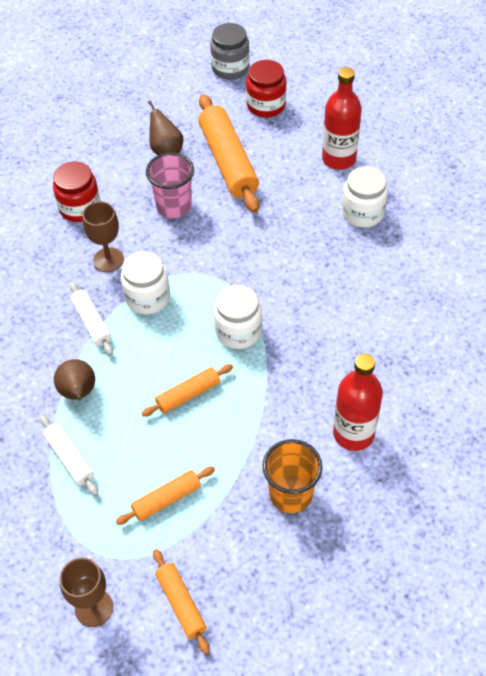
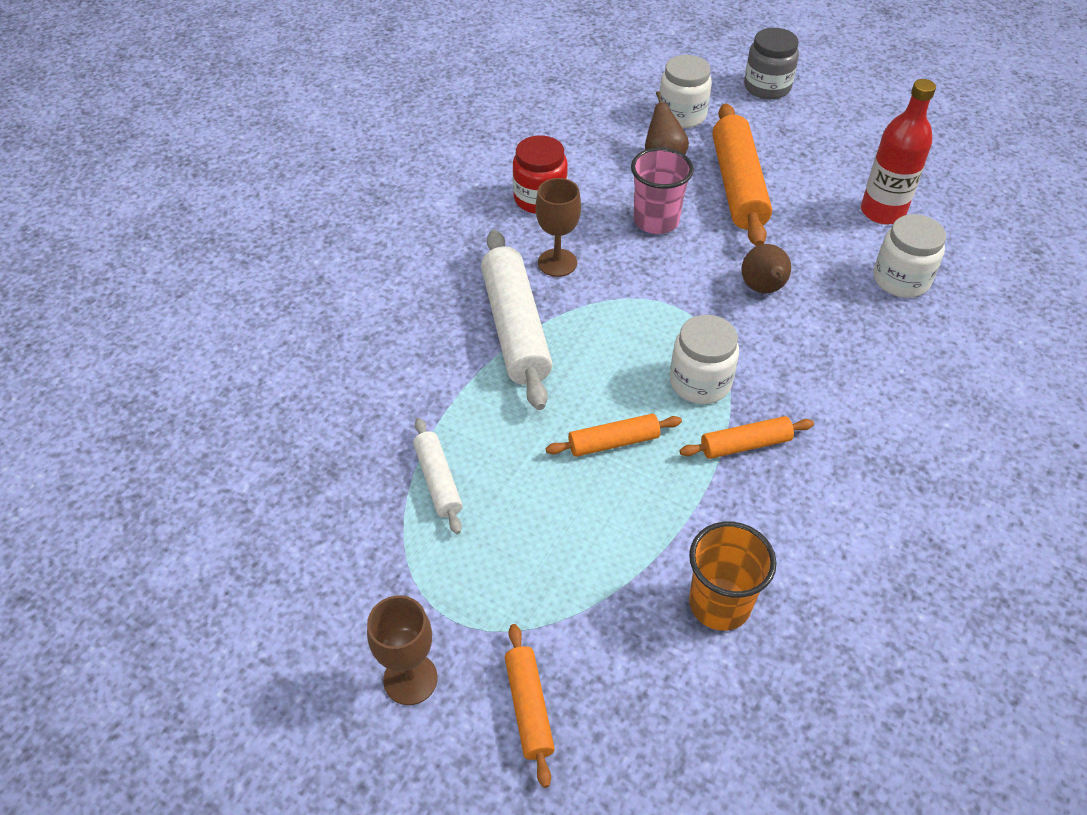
camera: 15 degrees right, 5 degrees down
(78, 393) = (473, 406): brown pear -> brown pear (763, 289)
(92, 322) = (515, 328): white rolling pin -> white rolling pin, size x1.89
(147, 298) = (593, 316): white jar -> white jar (682, 115)
(166, 499) = (548, 565): orange rolling pin -> orange rolling pin (745, 444)
(266, 105) = (802, 135): red jar -> none
(353, 433) = (827, 548): red bottle -> none

